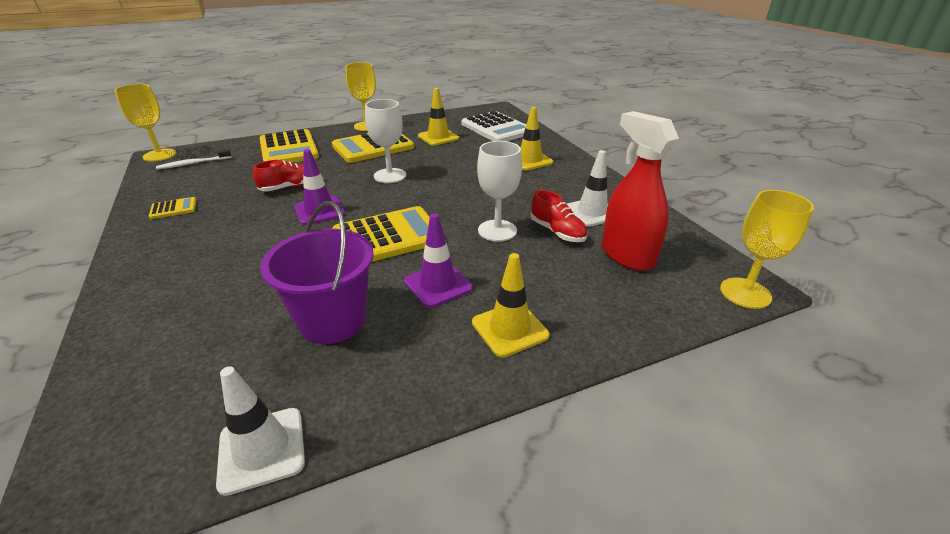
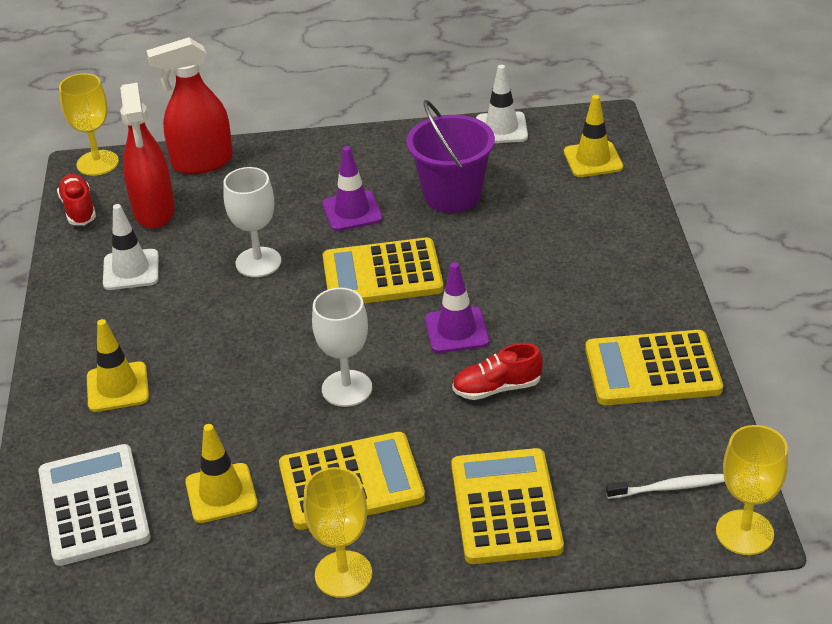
camera: 160 degrees left, 5 degrees up
(173, 209) = (652, 369): yellow calculator -> yellow calculator, size x2.22
(509, 329) = (312, 167): yellow traffic cone -> yellow traffic cone (593, 160)
(557, 232) = (195, 249): red shoe -> red shoe (79, 209)
(638, 313) = (202, 163): none -> red spray bottle

